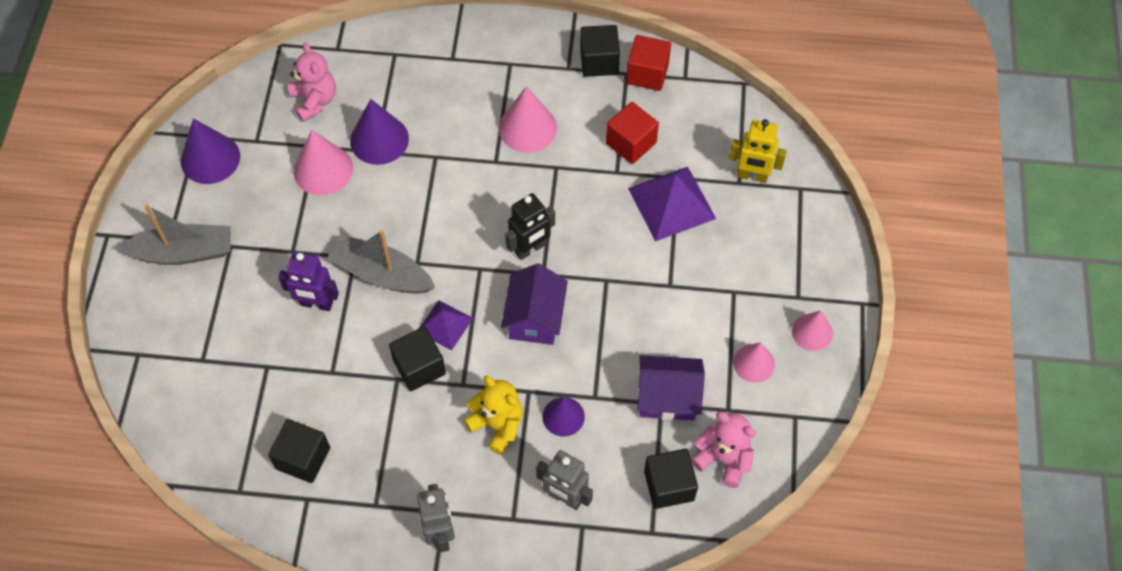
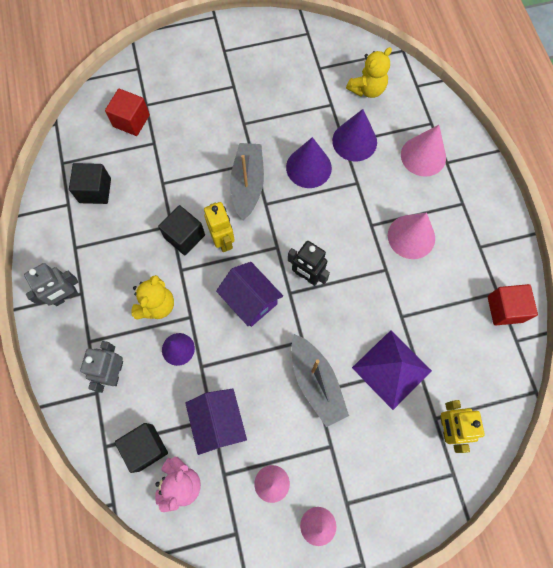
camera: 70 degrees right, 10 degrees up
(184, 252) = (218, 62): grey boat -> grey boat (316, 383)
(210, 158) = (294, 48): purple cone -> purple cone (308, 167)
(315, 101) = (367, 89): pink teddy bear -> yellow teddy bear
(316, 304) = (209, 153): purple robot -> none
(323, 170) = (314, 116): pink cone -> pink cone (423, 156)
(445, 324) = (223, 240): purple pyramid -> yellow robot
(535, 318) = (250, 300): purple house -> purple house turned 60 degrees clockwise
(599, 62) = (497, 268): black cube -> none
(631, 143) = (433, 318): red cube -> red cube (131, 121)

